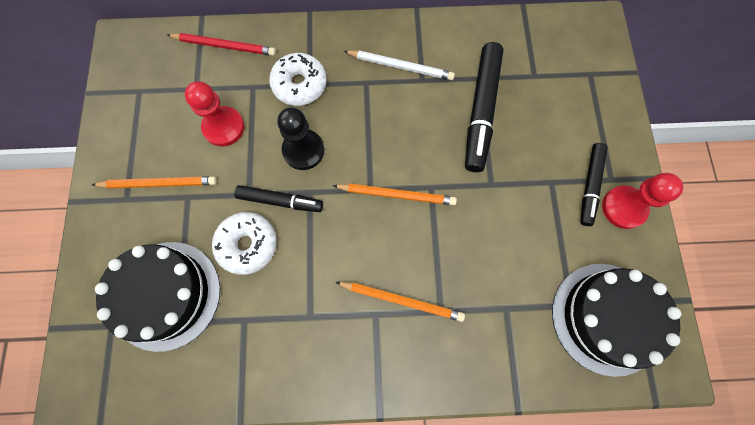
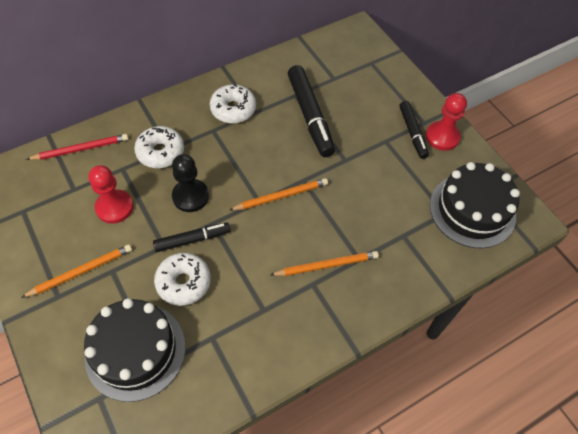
camera: 30 degrees left, 15 degrees down
(400, 66) = (233, 109): white pencil -> white donut

